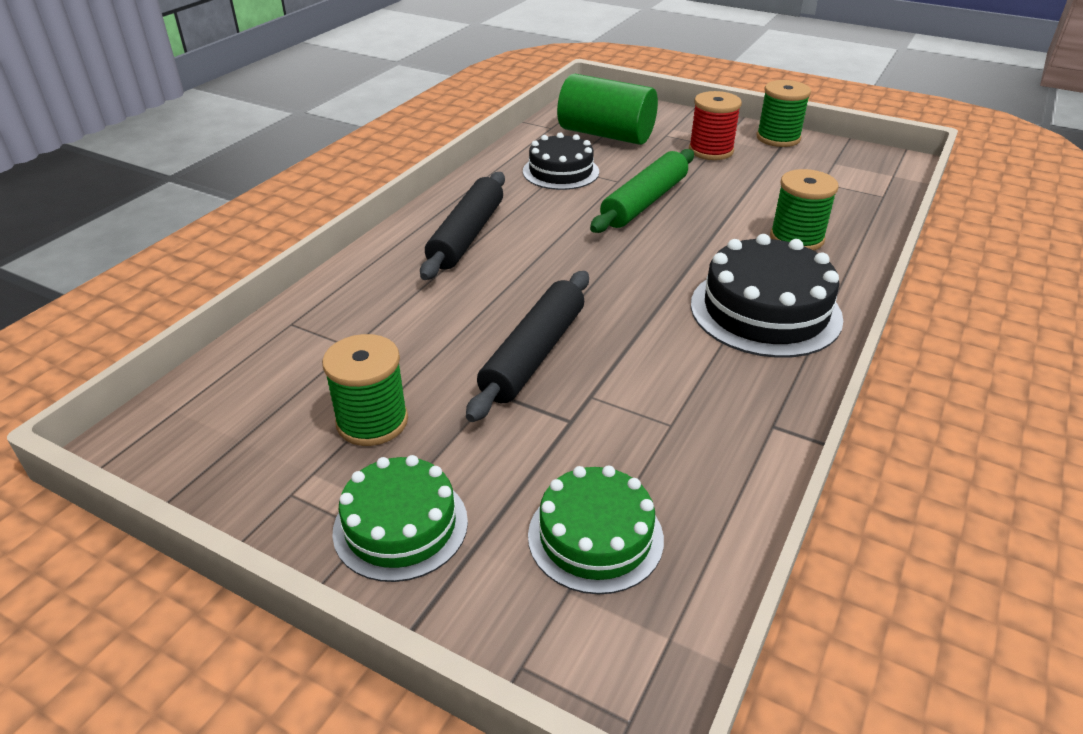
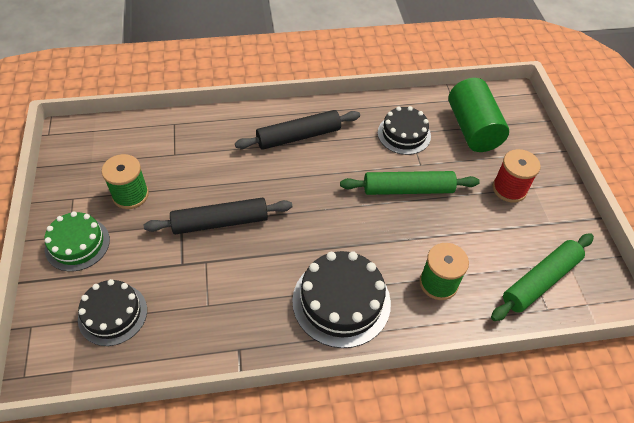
camera: 50 degrees right, 15 degrees up
(595, 536) = (113, 314): green cake -> black cake
(778, 138) = (570, 215): green spool -> none
(845, 185) = (540, 281): none -> green rolling pin

